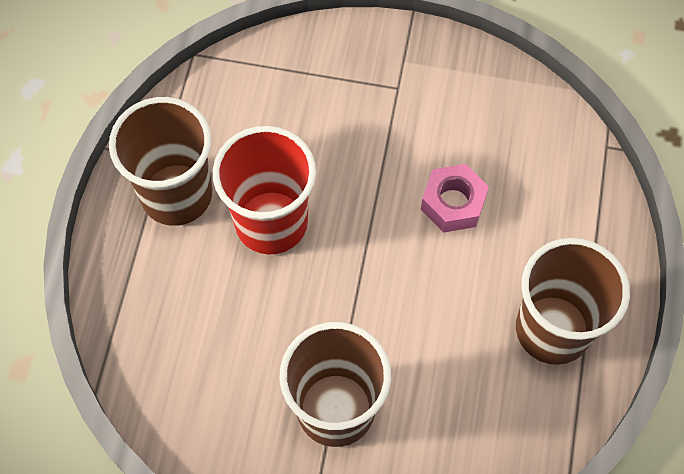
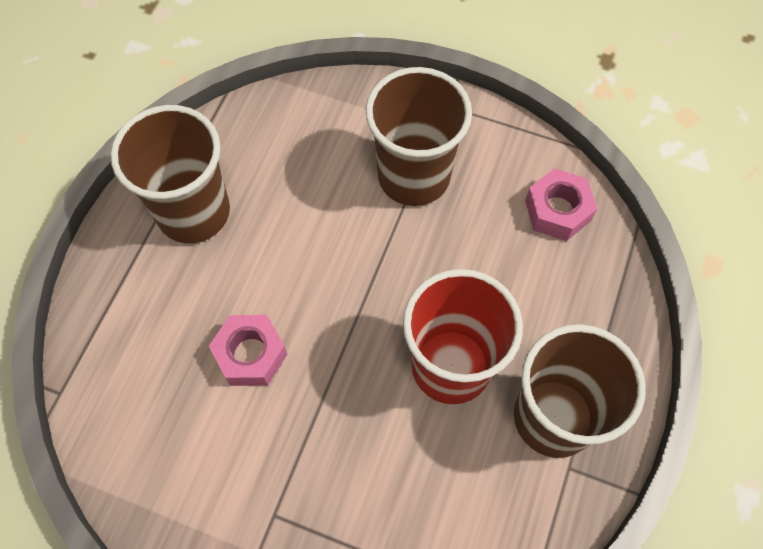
camera: 170 degrees left, 0 degrees up
(179, 394) = (557, 211): none -> pink nut

